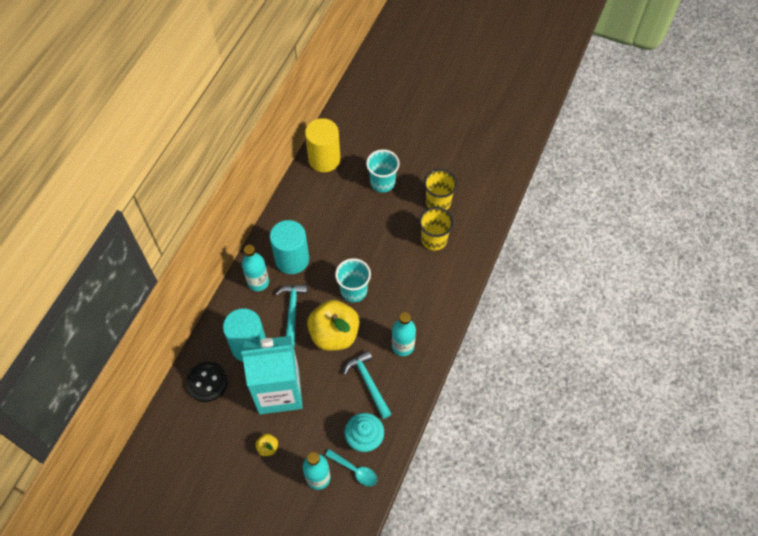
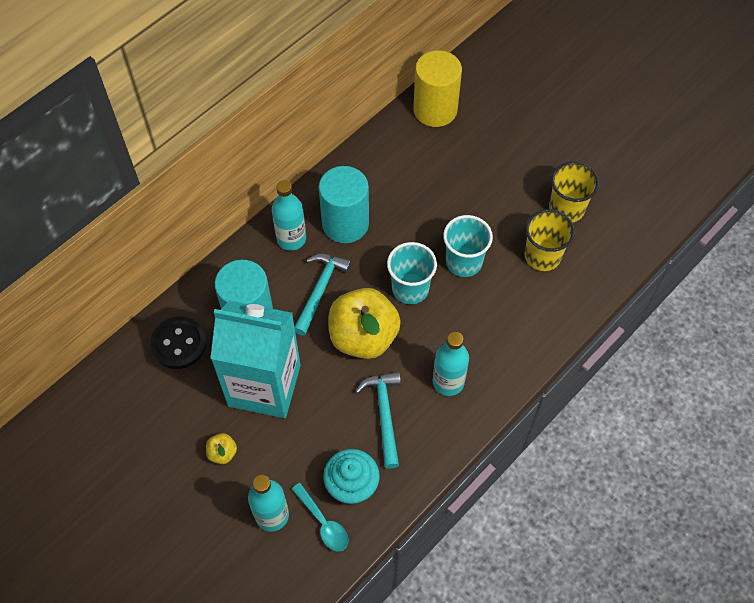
camera: 20 degrees right, 0 degrees up
(382, 182) = (500, 161): turquoise cup -> turquoise cup (464, 262)

